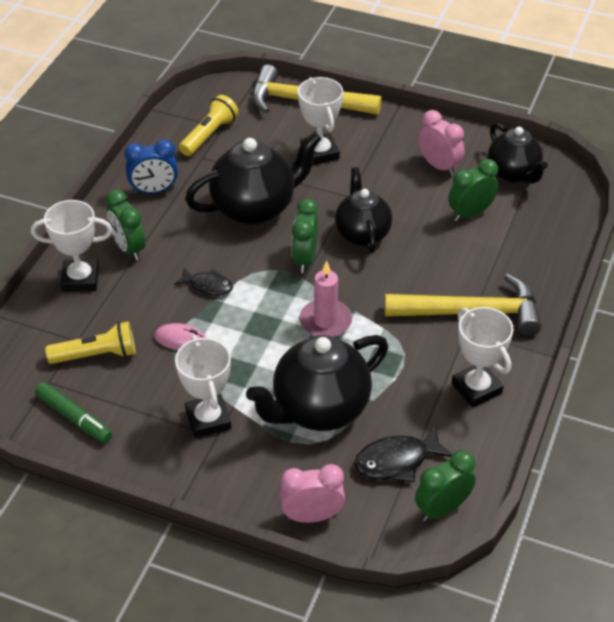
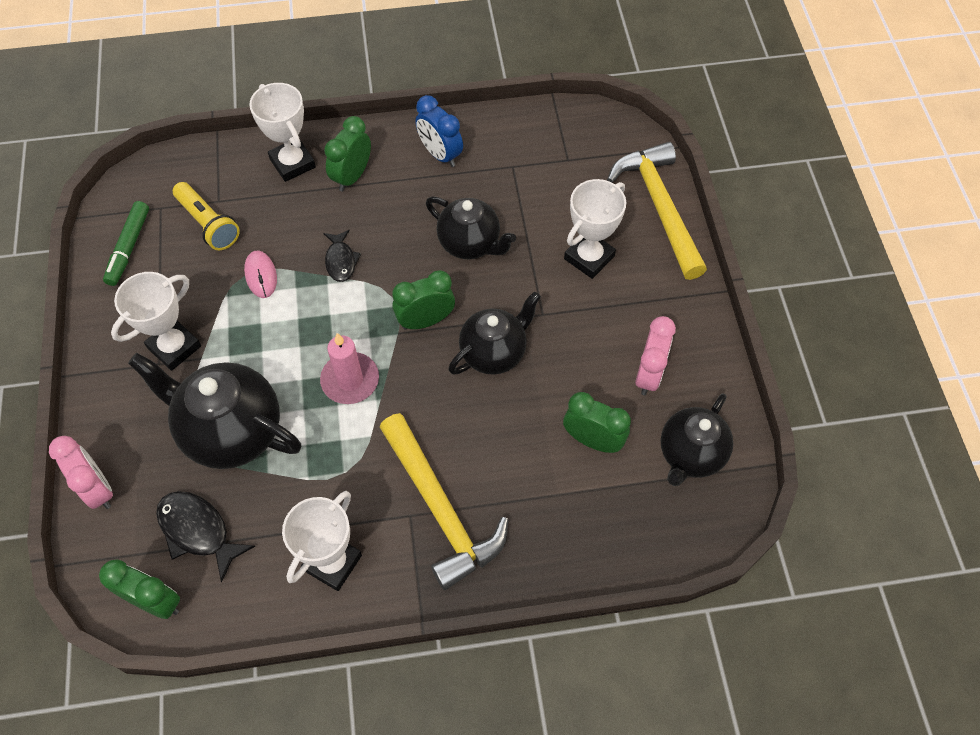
camera: 60 degrees right, 15 degrees up
(209, 135) = (548, 155): yellow flashlight -> none
(255, 208) = (470, 244): black teapot -> black teapot, size x0.66

